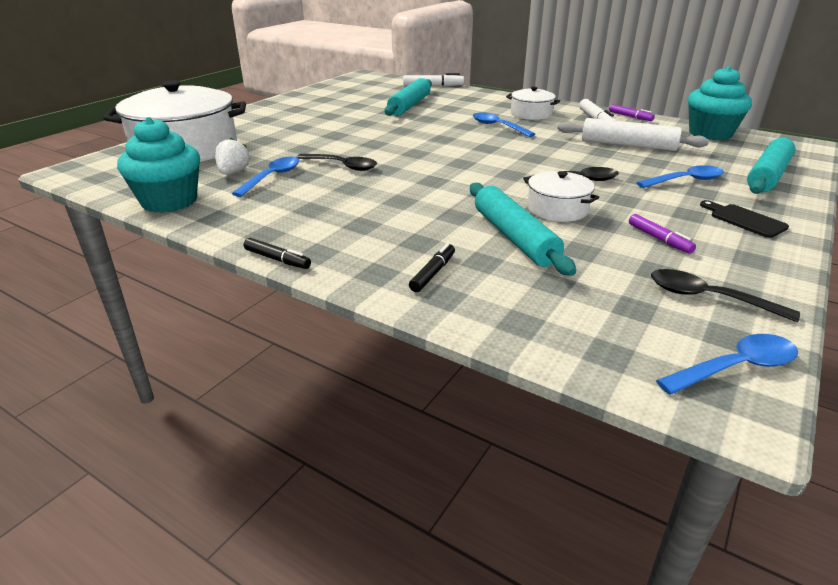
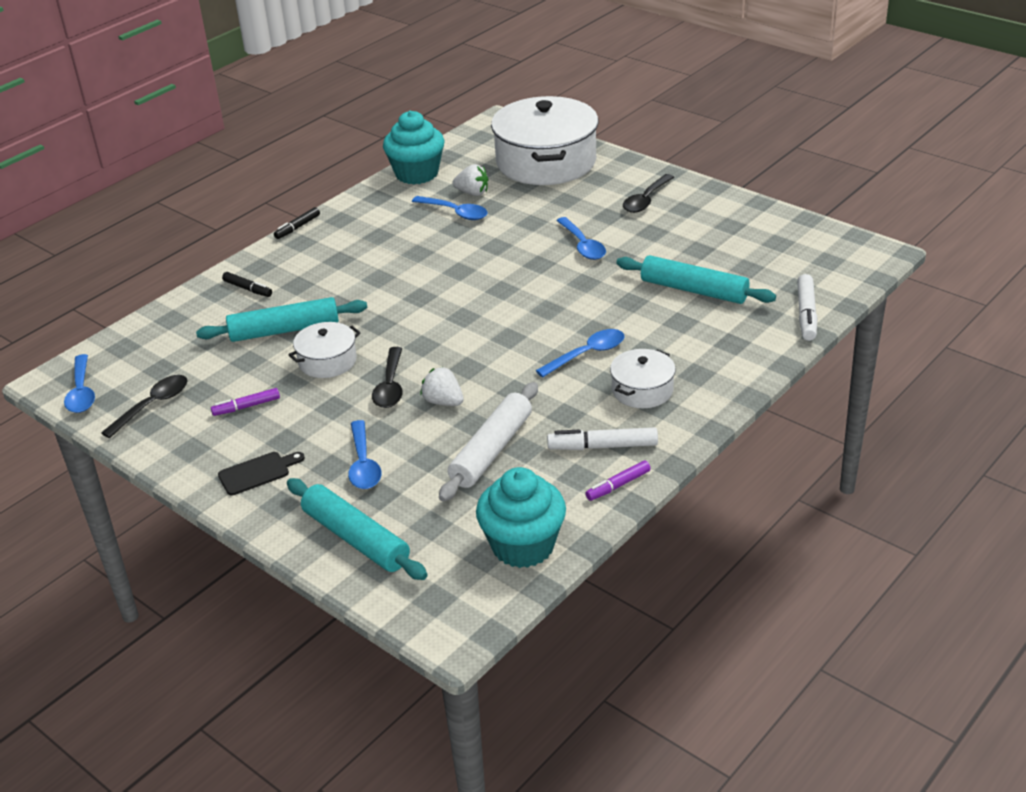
camera: 100 degrees right, 5 degrees up
(342, 166) = (474, 246): black spoon -> black spoon (646, 200)
(346, 132) = (582, 245): none -> blue spoon
(584, 161) = (443, 402): none -> white strawberry

